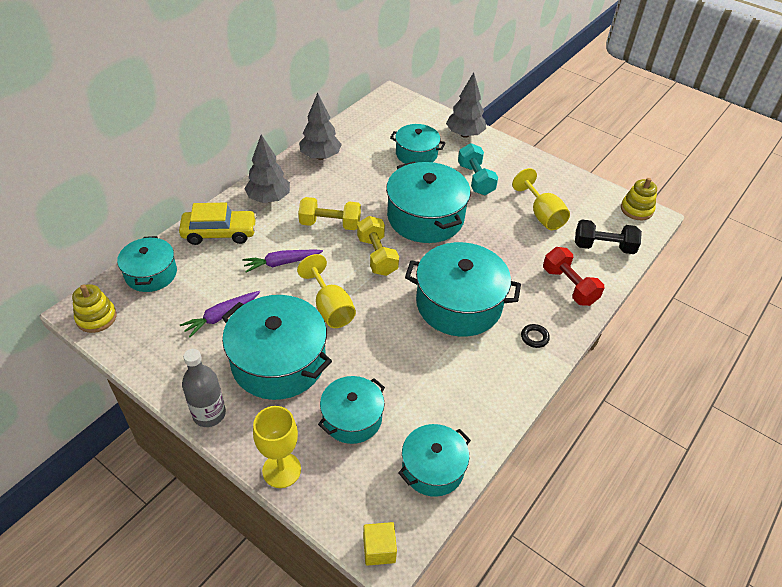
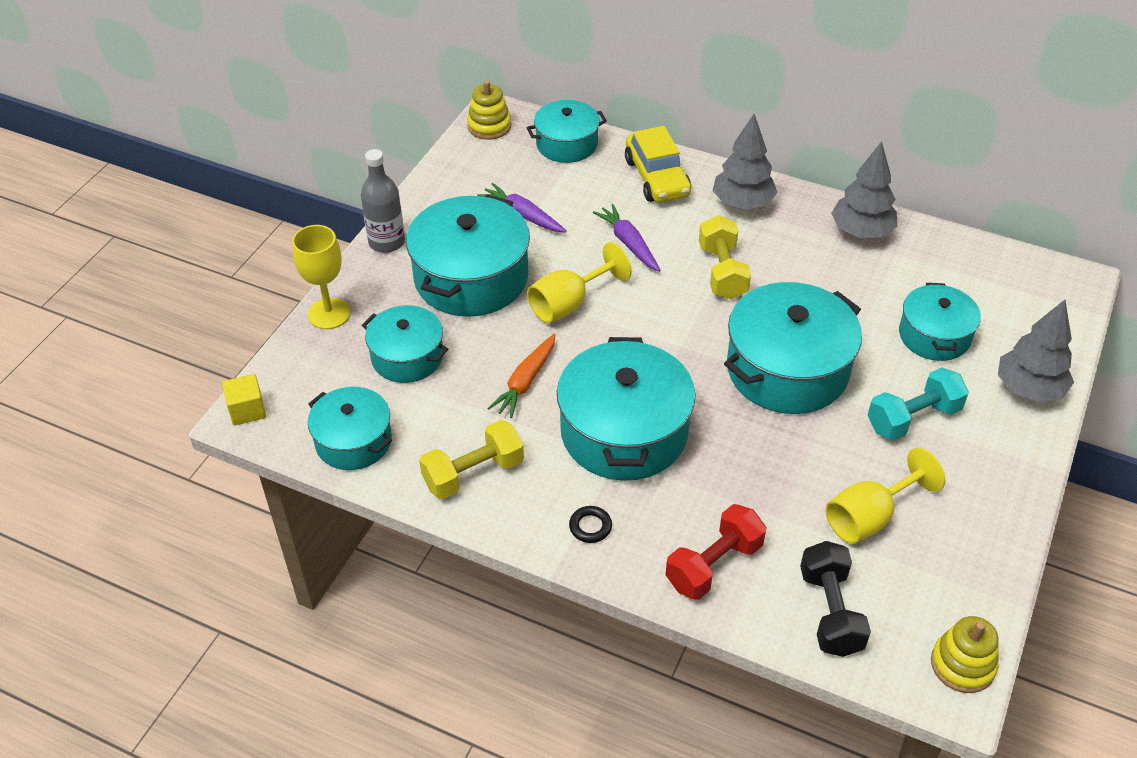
camera: 80 degrees right, 0 degrees up
(377, 256) = (681, 330): yellow dumbbell -> yellow dumbbell (473, 473)
(400, 347) = (525, 382): none -> orange carrot

